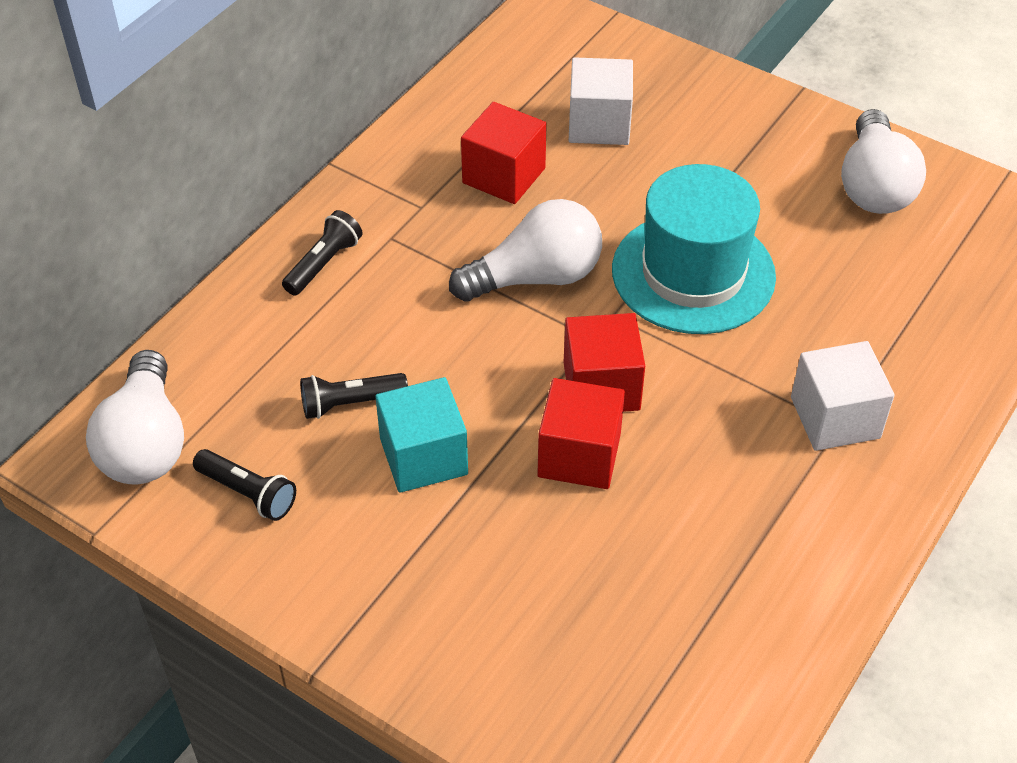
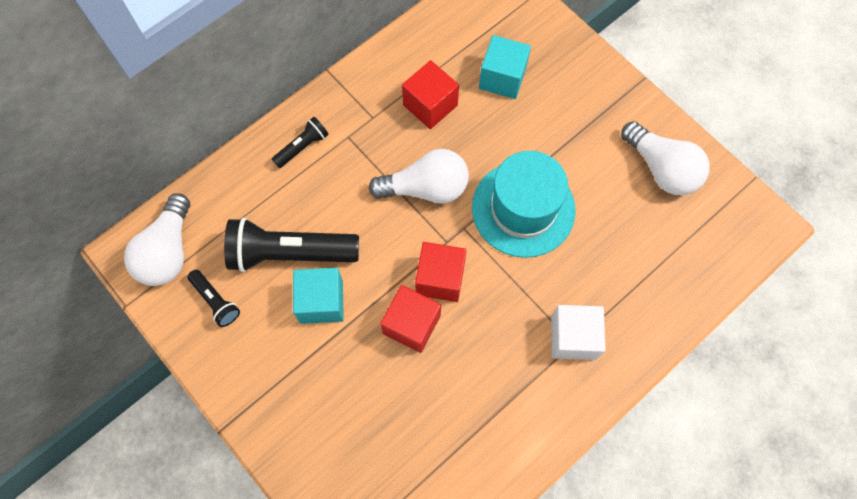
camera: 15 degrees right, 20 degrees up
(350, 403) = (290, 253): black flashlight -> black flashlight, size x2.02
(599, 124) = (502, 78): white cube -> turquoise cube
(874, 186) = (661, 169): white light bulb -> white light bulb turned 60 degrees counterclockwise

